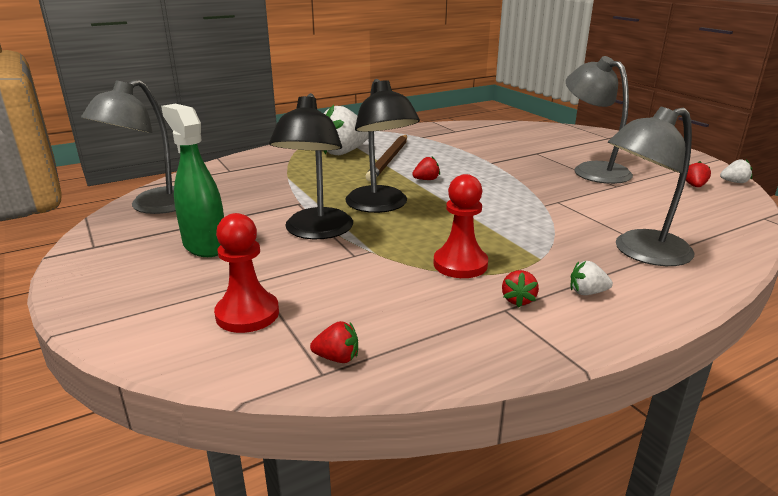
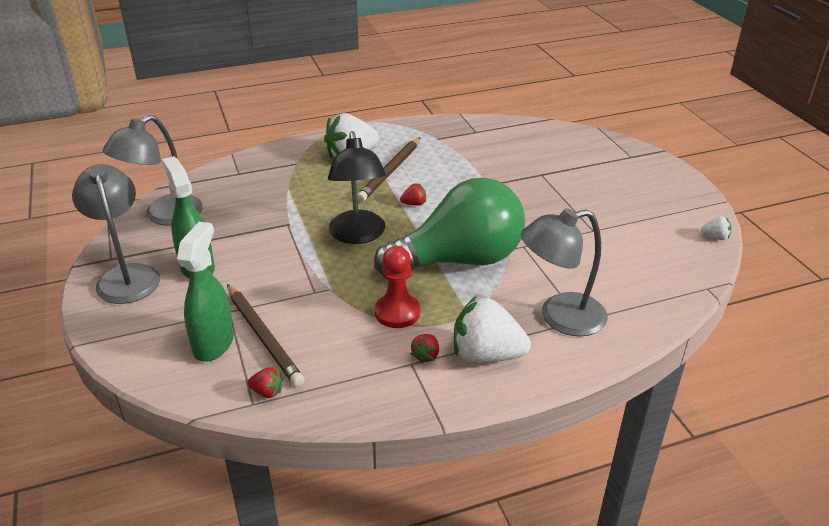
camera: 10 degrees right, 10 degrees up
(247, 314) = (214, 343): red pawn -> green spray bottle
(309, 301) = (263, 336): none -> brown pencil
(316, 232) = (292, 261): black lamp -> none
(500, 216) = (459, 260): none -> green light bulb
(587, 292) = (486, 355): white strawberry -> white strawberry, size x2.28
(592, 170) = (582, 205): grey lamp -> grey lamp (127, 276)
(694, 186) = (670, 238): red strawberry -> none

